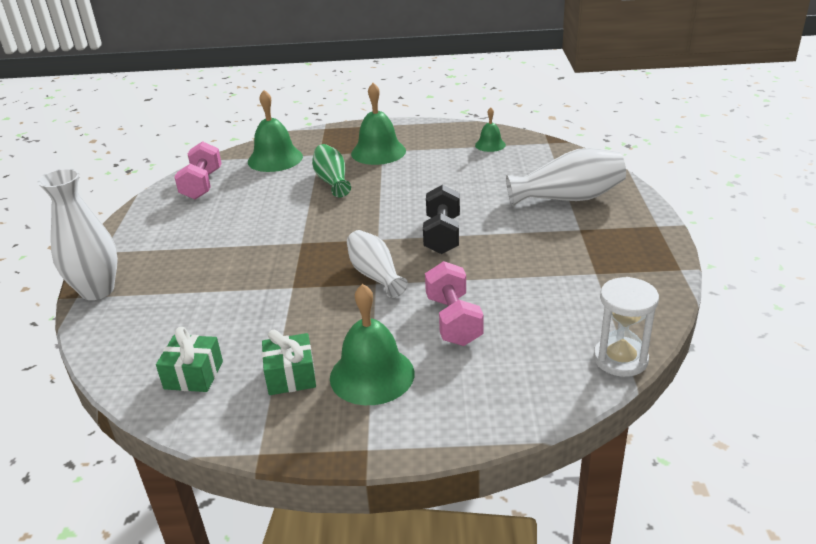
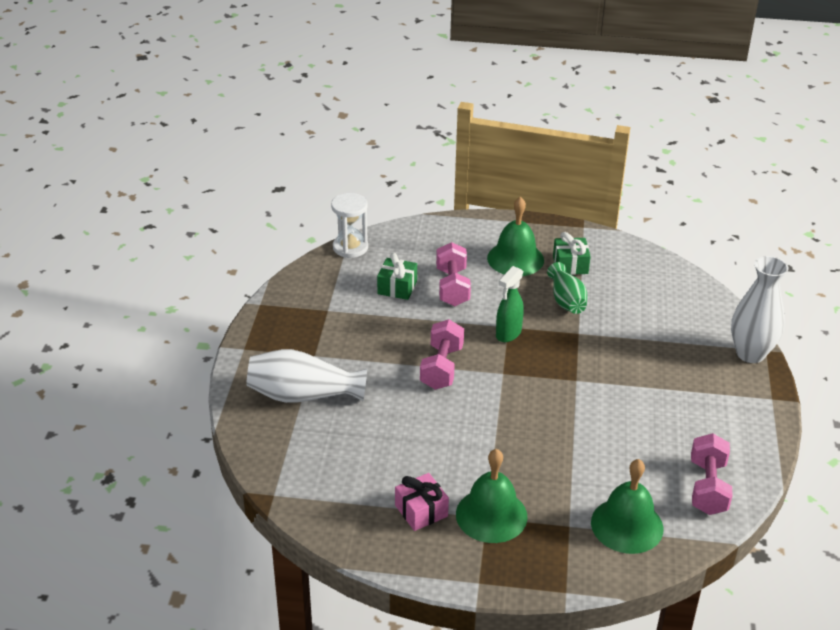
camera: 175 degrees left, 5 degrees up
(193, 375) = (638, 274): green gift -> green gift (397, 287)
(332, 181) = (550, 466): green vase -> green vase (566, 300)
(375, 275) = (508, 334): white vase -> green spray bottle
(432, 148) = (421, 511): none -> pink gift
(442, 235) = (441, 367): black dumbbell -> pink dumbbell
(490, 145) = (346, 503): green bell -> none

